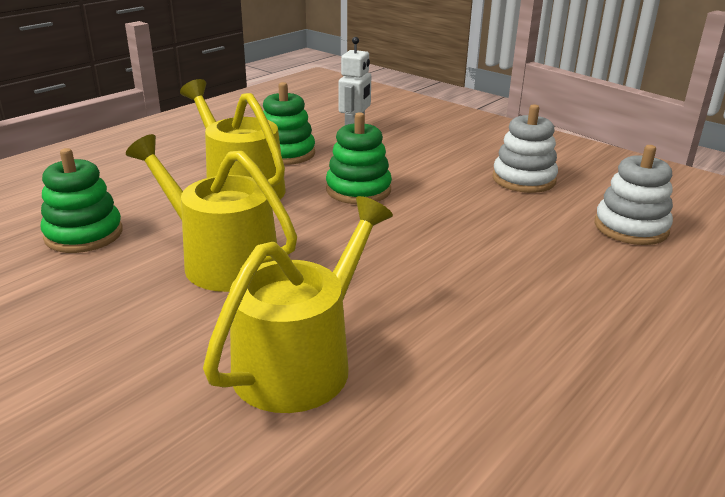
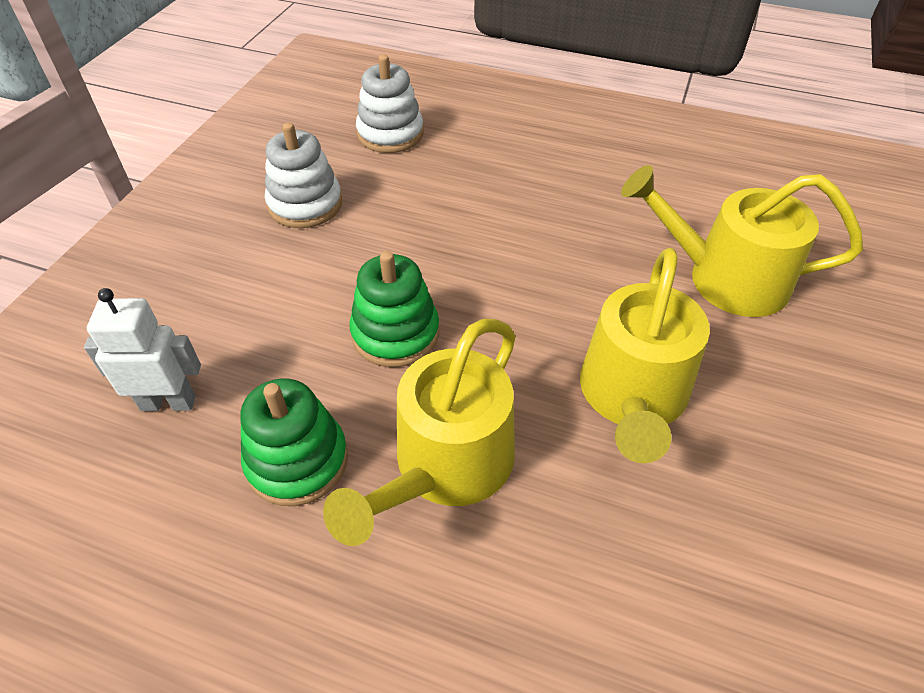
camera: 110 degrees left, 20 degrees up
(84, 234) = (682, 589): green stacking toy -> none

